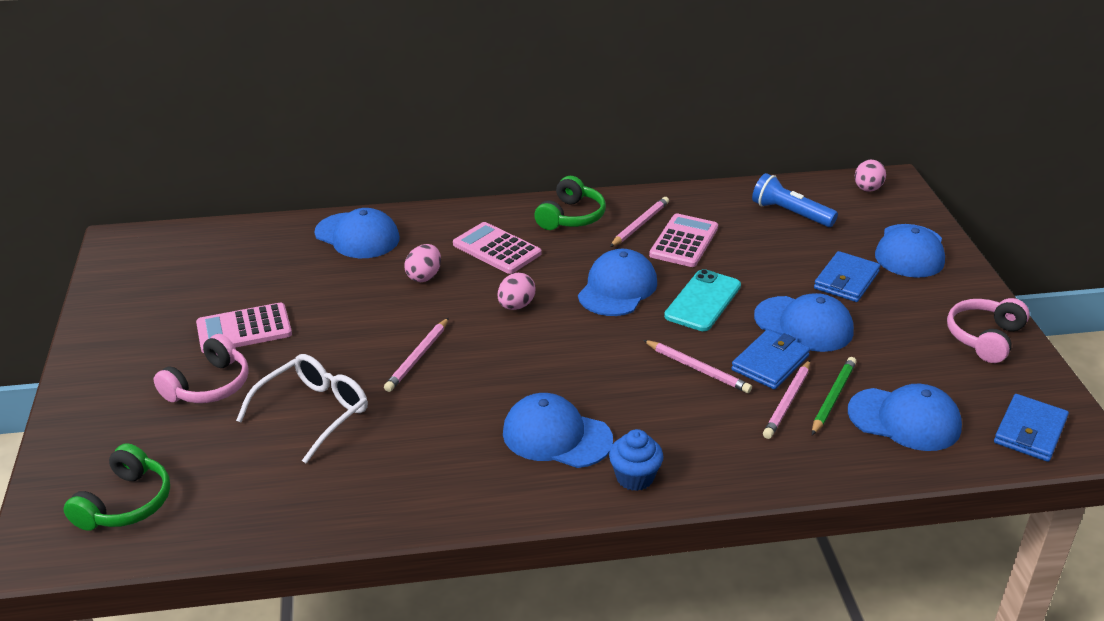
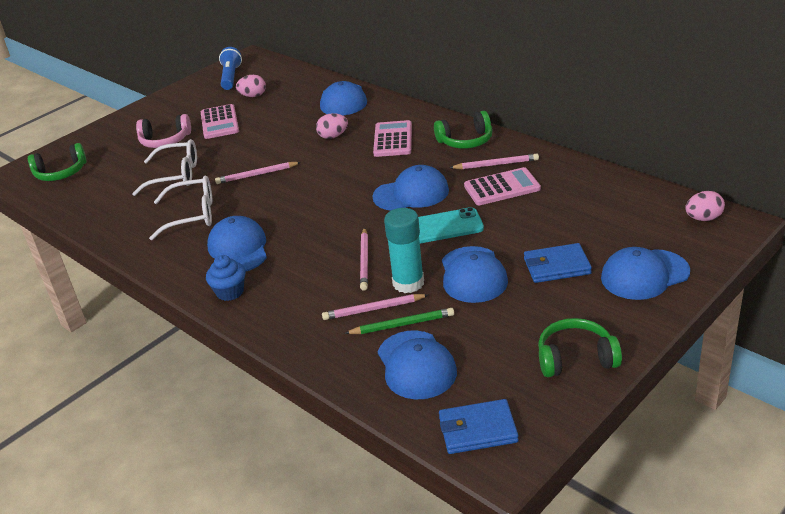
camera: 55 degrees right, 0 degrees up
(244, 329) = (219, 122): pink calculator -> pink calculator turned 135 degrees counterclockwise
(430, 438) = (192, 215): none -> white glasses
(516, 306) = (344, 174): pink egg -> pink egg (253, 96)
(770, 363) = (408, 283): blue wallet -> turquoise glue stick
(790, 213) = (608, 206): blue flashlight -> blue flashlight (231, 77)
(984, 338) = (575, 358): pink headphones -> green headphones

